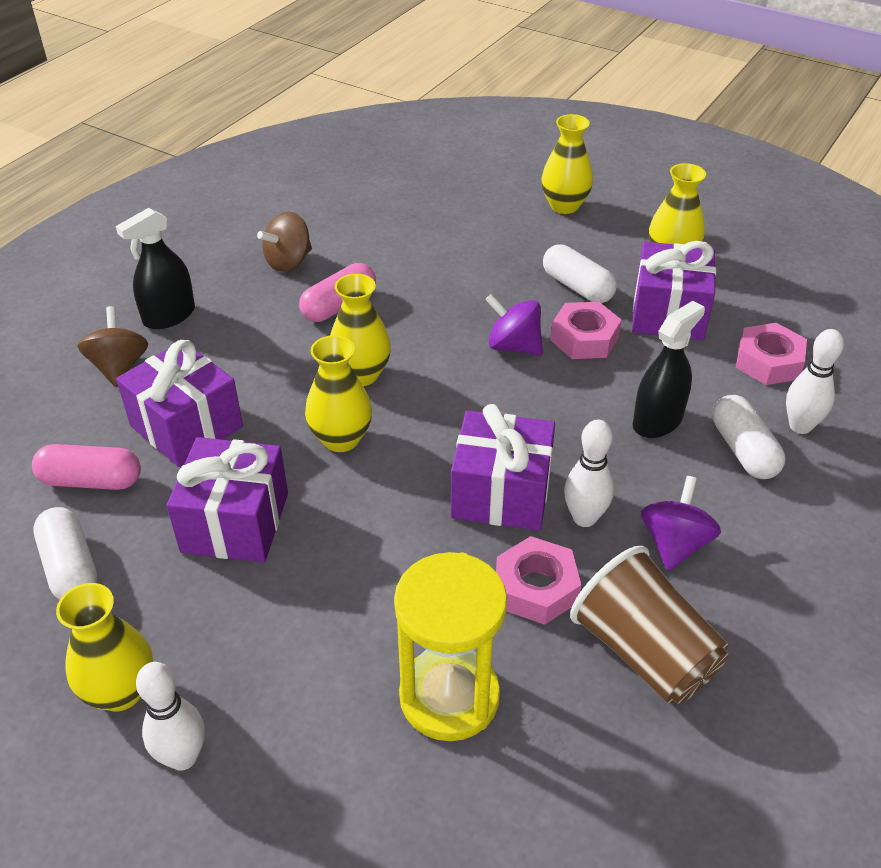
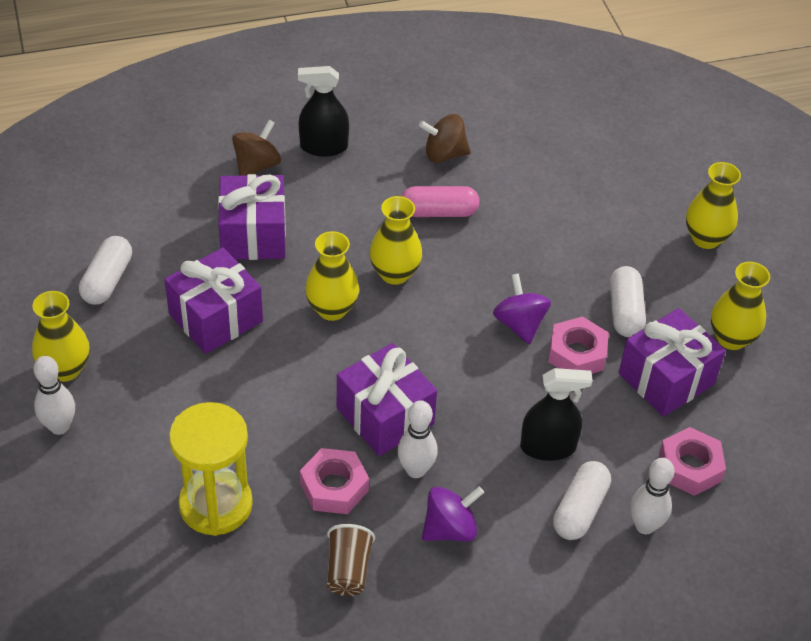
camera: 40 degrees right, 5 degrees up
(91, 481) = (168, 234): pink capsule -> none
(644, 652) = (348, 570): brown cup -> brown cup, size x0.60

